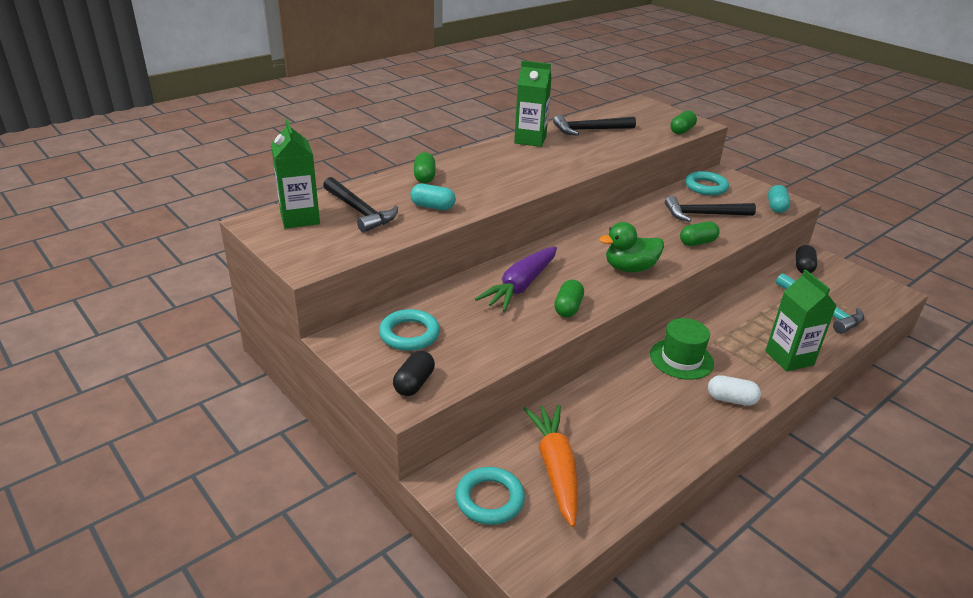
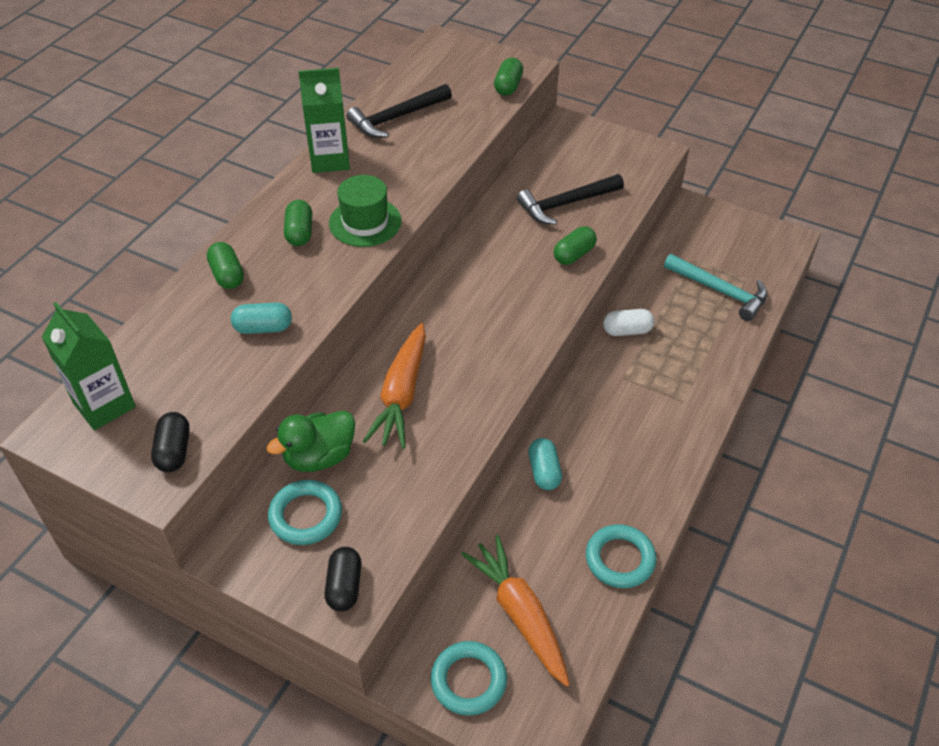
camera: 20 degrees left, 15 degrees up
(360, 211) = (175, 366): black hammer -> none
(520, 286) = (401, 394): purple carrot -> orange carrot
(568, 308) = (468, 410): green capsule -> green capsule (299, 233)
(629, 268) = (513, 323): green duck -> green duck (319, 457)
(681, 359) = (598, 415): green hat -> green hat (365, 222)
(706, 187) = (553, 153): turquoise ring -> turquoise ring (620, 559)
(731, 399) = (665, 454): white capsule -> white capsule (627, 331)
(776, 207) = (642, 165): turquoise capsule -> turquoise capsule (544, 472)
(789, 358) = (706, 374): green carton -> none
(803, 267) = (685, 230): black capsule -> black capsule (174, 451)

